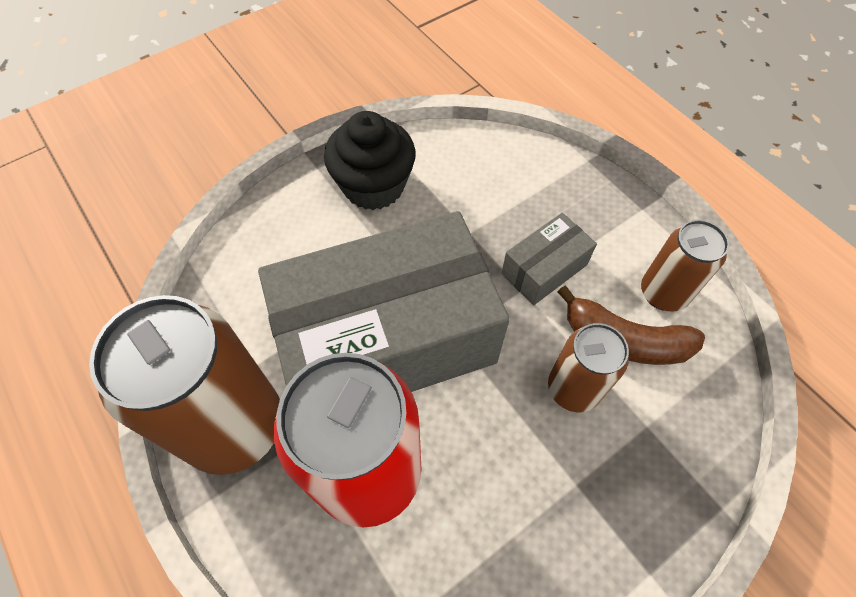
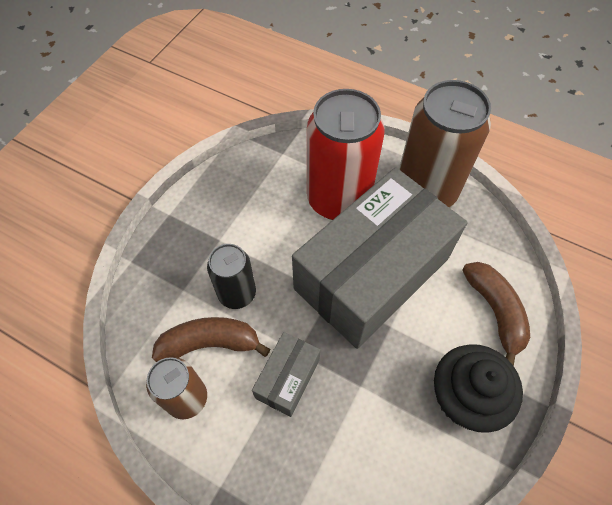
camera: 155 degrees right, 0 degrees up
(280, 241) = (495, 311): none -> brown banana
(573, 388) = (237, 293): brown can -> black can

